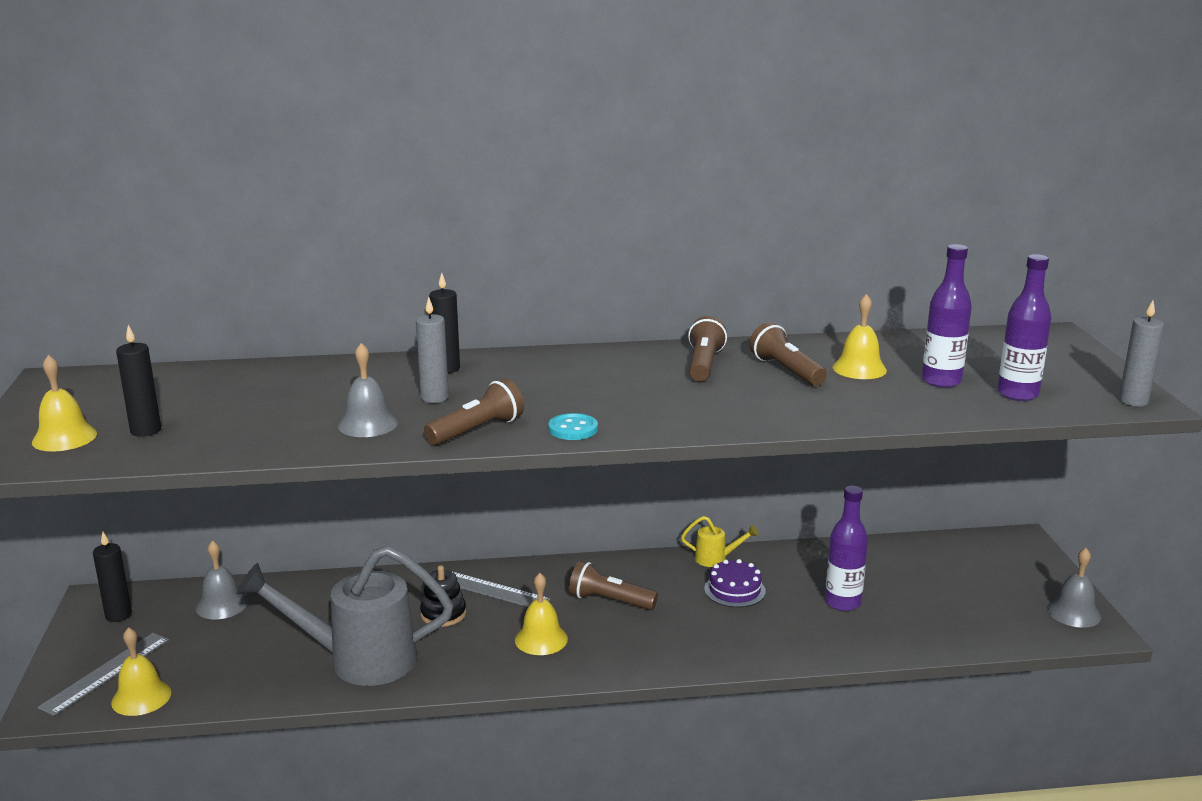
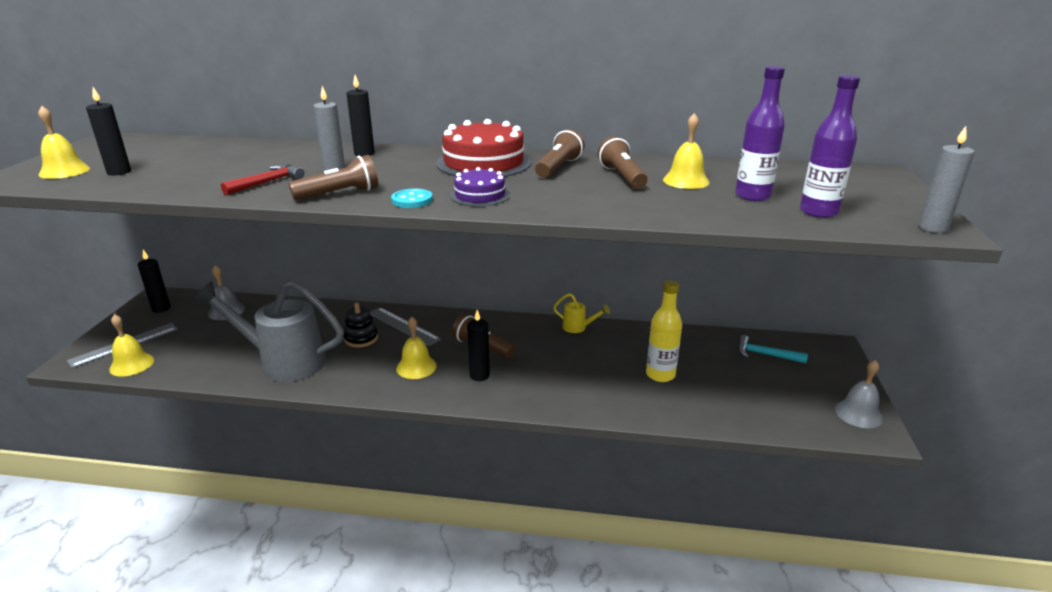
camera: 15 degrees right, 5 degrees up
(368, 424) = (267, 182): grey bell -> red hammer
(610, 367) = (483, 163): none -> red cake
(628, 637) = (479, 375): none -> black candle
(734, 590) = (580, 352): purple cake -> purple cake (480, 195)
(842, 603) = (660, 375): purple bottle -> yellow bottle
(949, 560) = (765, 354): none -> turquoise hammer

